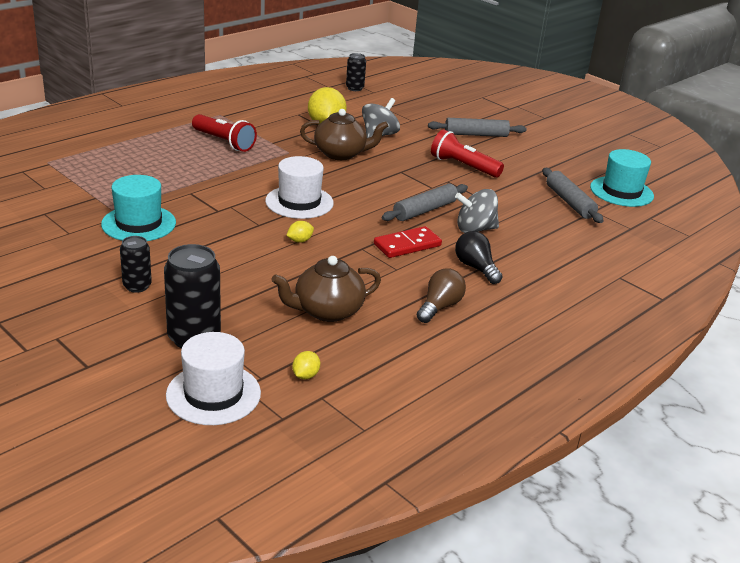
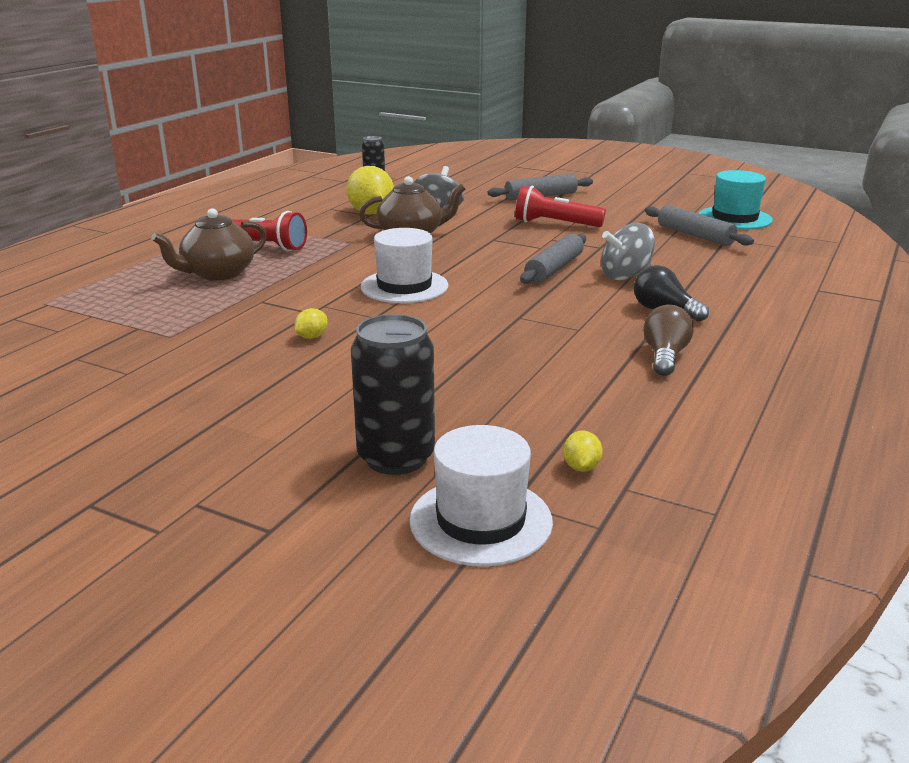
camera: 15 degrees left, 5 degrees down
(137, 286) = (269, 414): black can -> none
(138, 223) = (218, 345): turquoise hat -> none
(300, 241) = (439, 323): yellow lemon -> yellow lemon (312, 337)
(327, 311) = (540, 389): brown teapot -> brown teapot (218, 273)
(407, 245) = (567, 304): red domino -> none

